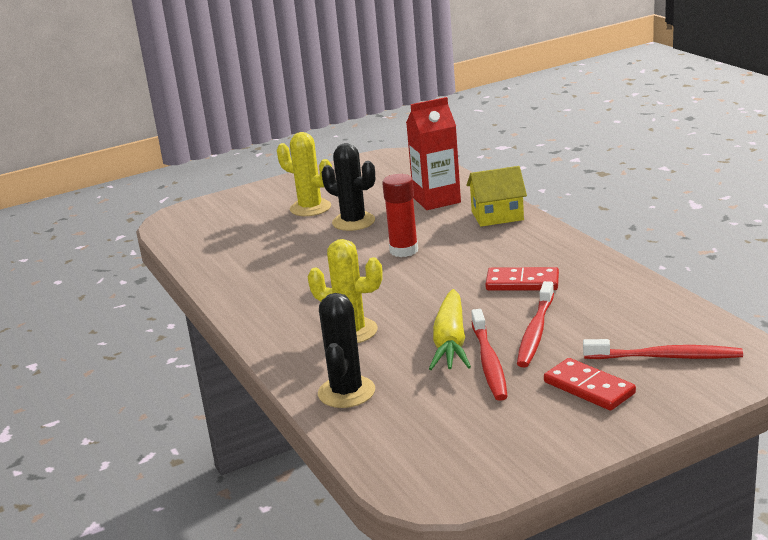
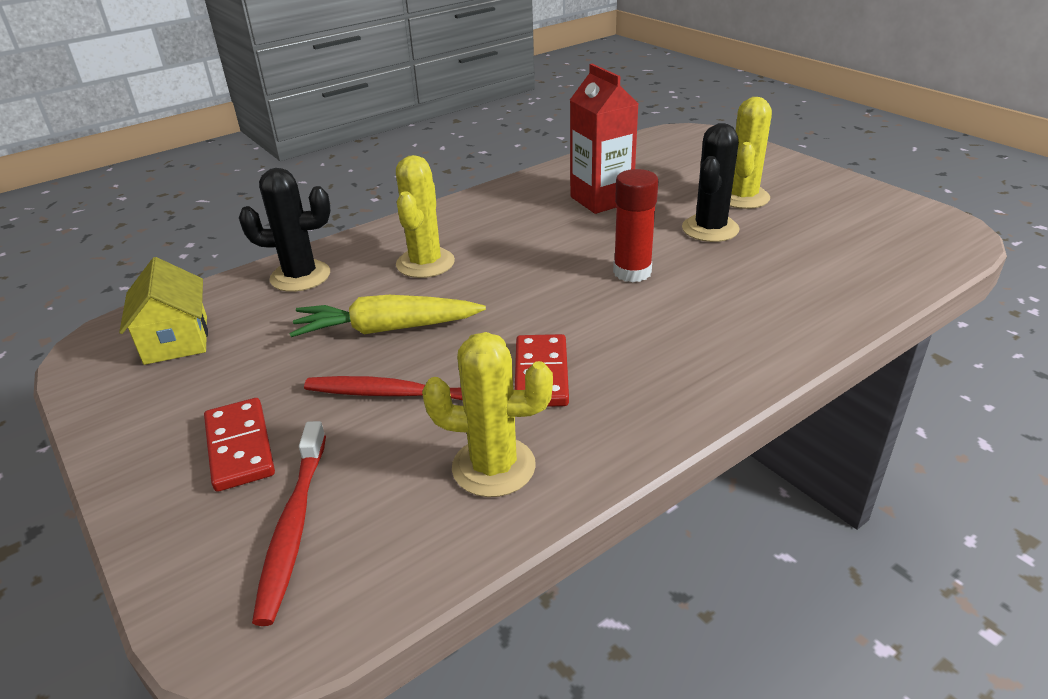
camera: 80 degrees right, 10 degrees up
(436, 200) = (805, 279): red carton -> red carton (601, 199)
(489, 362) = (332, 361): red toothbrush -> none
(497, 216) = (767, 336): yellow house -> yellow house (176, 340)
(589, 388) = (240, 447): red domino -> red domino turned 60 degrees counterclockwise
(612, 296) = (493, 467): none -> yellow cactus

